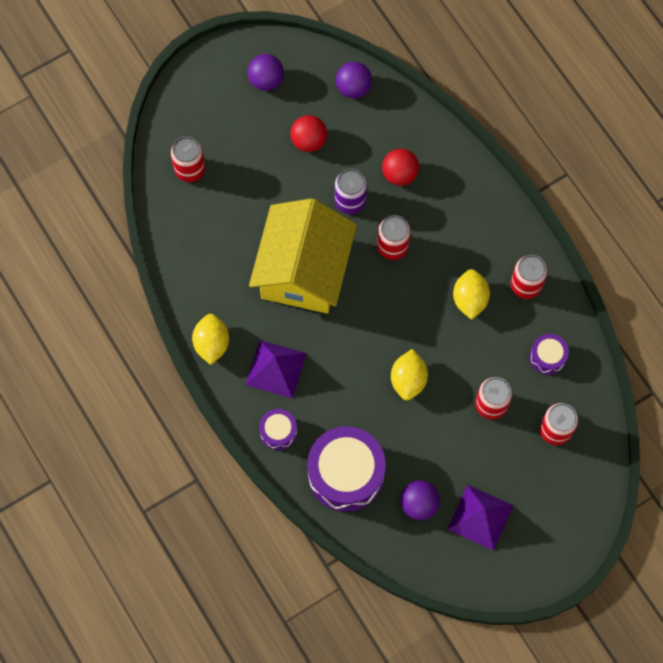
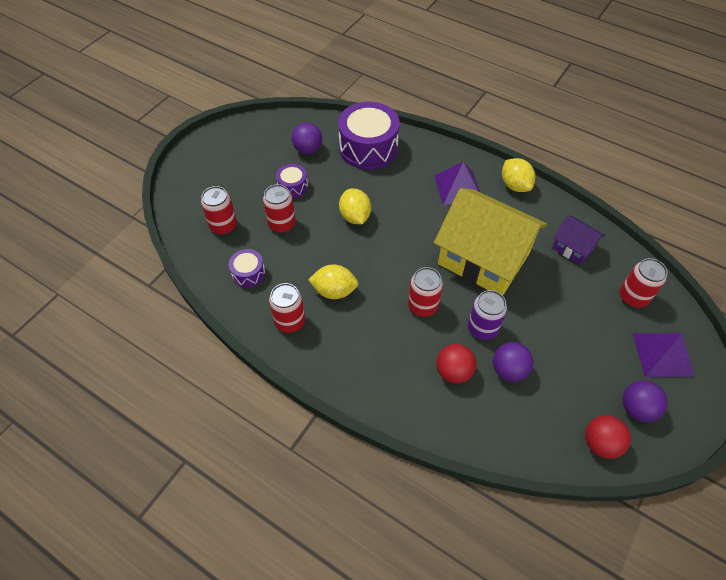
camera: 155 degrees right, 15 degrees down
(206, 243) = (573, 248): none -> purple house
(278, 432) = (430, 154): purple drum -> purple drum (293, 187)
(303, 270) = (483, 258): yellow house -> yellow house turned 45 degrees counterclockwise
(309, 141) = (554, 366): red ball -> red ball (600, 443)
(353, 88) = (551, 440): purple ball -> purple ball (509, 370)
(470, 299) = (334, 291): yellow lemon -> yellow lemon turned 60 degrees counterclockwise
(480, 517) = (260, 157): purple pyramid -> purple pyramid (662, 354)

